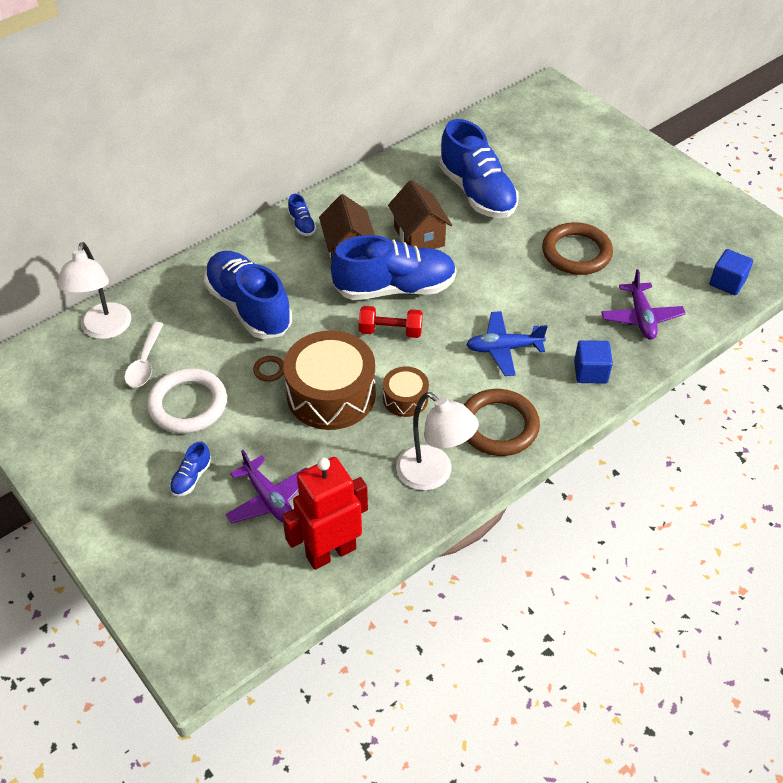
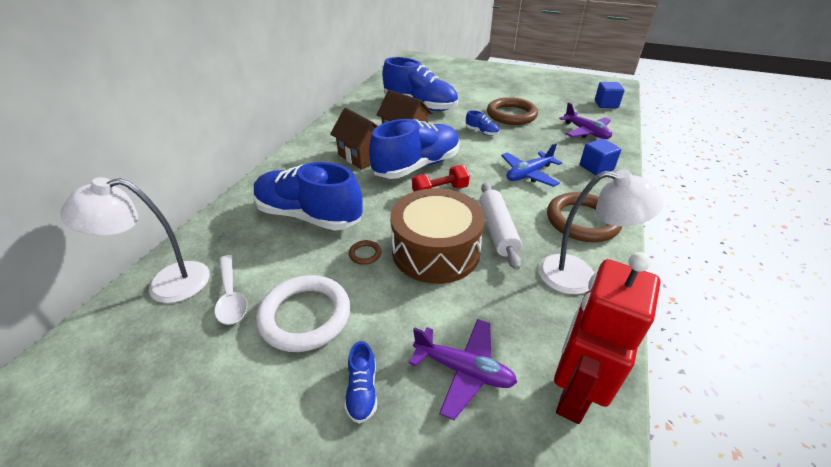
camera: 30 degrees left, 10 degrees down
(104, 329) = (166, 284): white lamp -> white lamp turned 105 degrees clockwise
(302, 224) = (311, 152): blue shoe -> blue shoe (481, 132)
(405, 398) = (497, 230): brown drum -> white rolling pin

